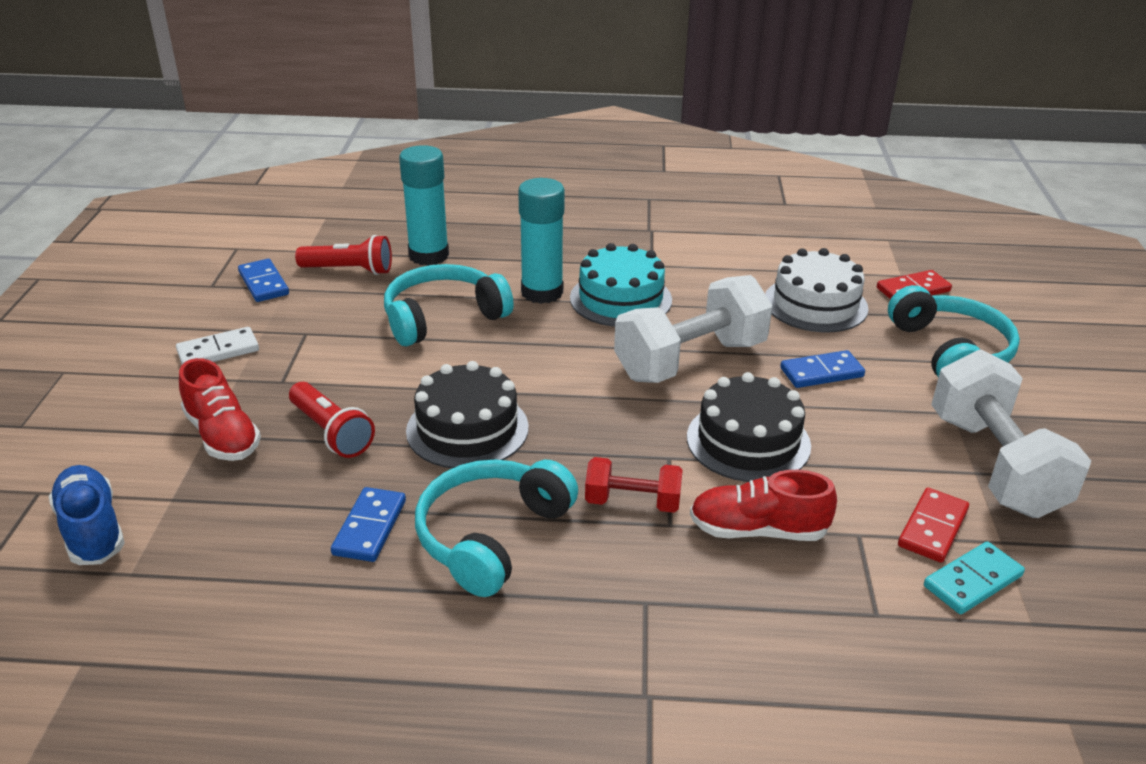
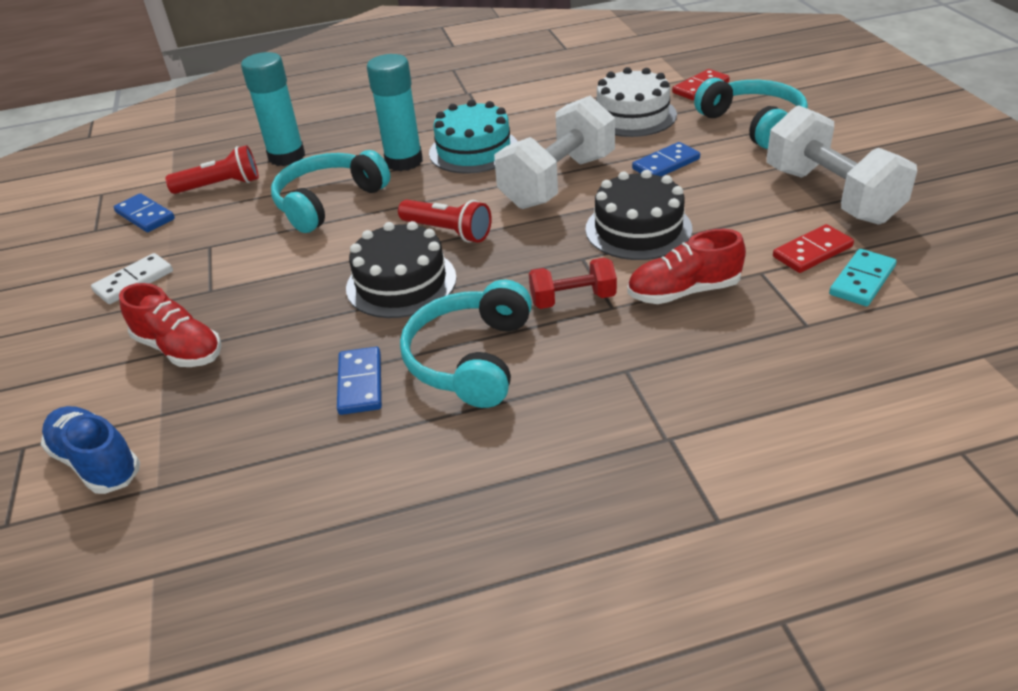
camera: 15 degrees left, 5 degrees up
(331, 432) = (281, 318): red flashlight -> red flashlight (448, 232)
(933, 528) = (812, 252): red domino -> red domino turned 45 degrees clockwise

